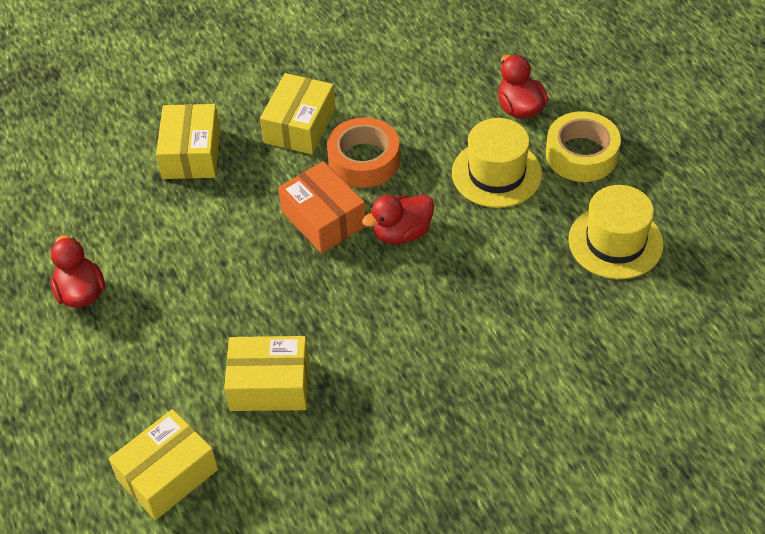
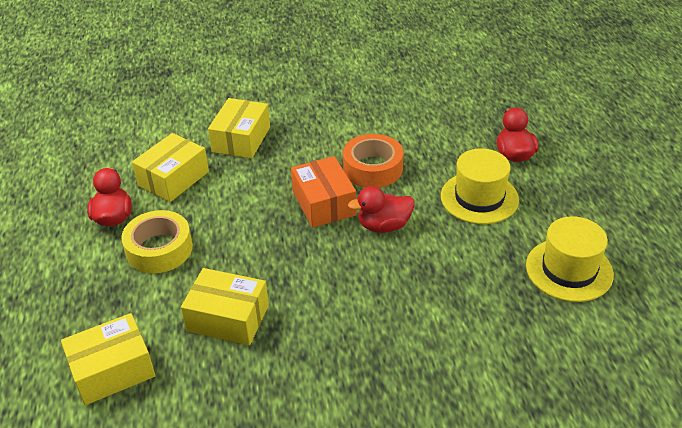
camera: 15 degrees right, 10 degrees down
(300, 126) = (331, 136): yellow box -> yellow box (173, 178)
(581, 154) = (557, 197): yellow tape -> yellow tape (159, 249)

